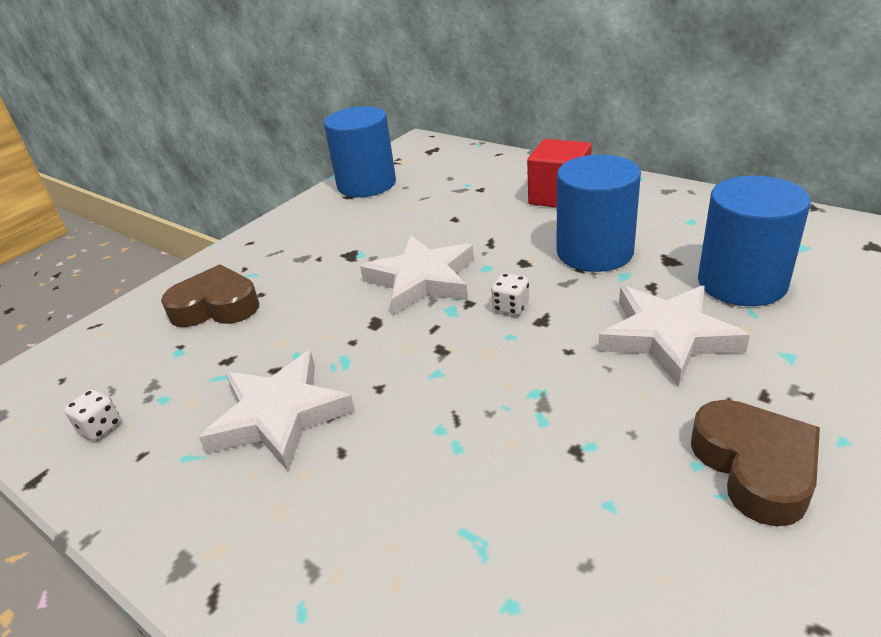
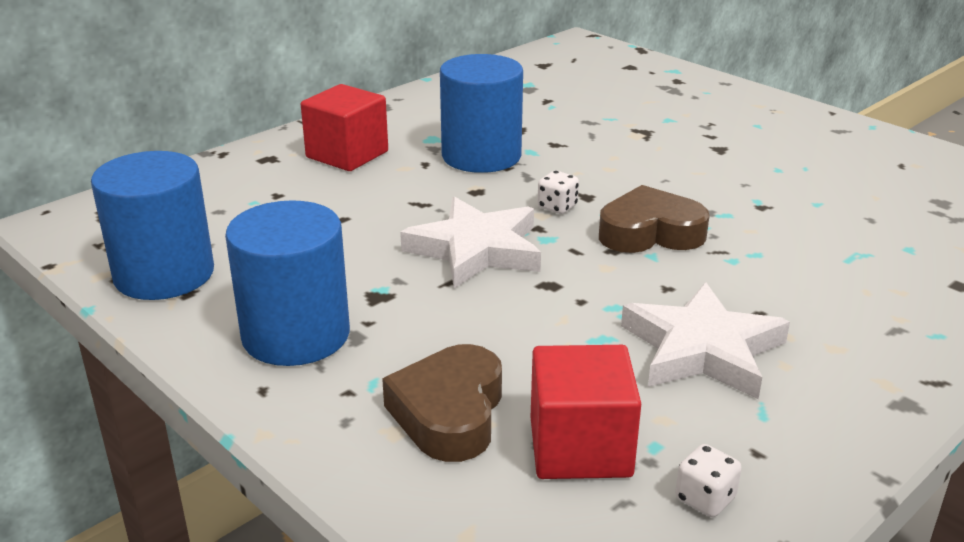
camera: 85 degrees left, 5 degrees down
(169, 364) = (580, 447): none -> red cube
(667, 337) = (632, 151): white star -> none
(741, 283) = (569, 112): blue cylinder -> blue cylinder (296, 335)
(755, 467) = (781, 153): brown heart -> brown heart (650, 233)

